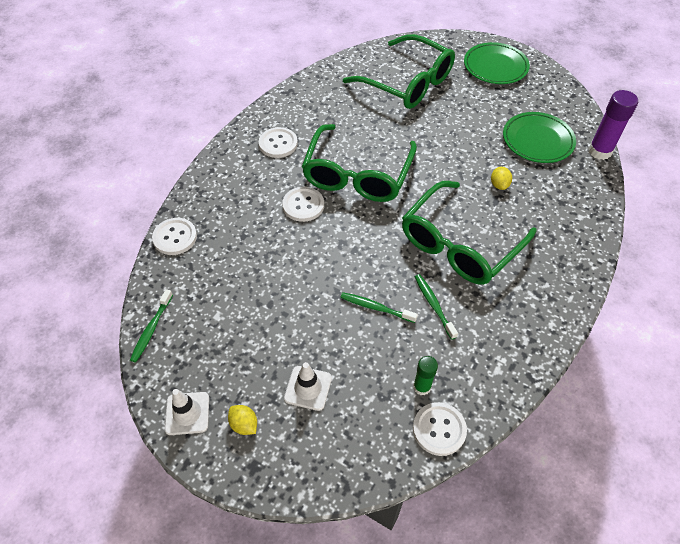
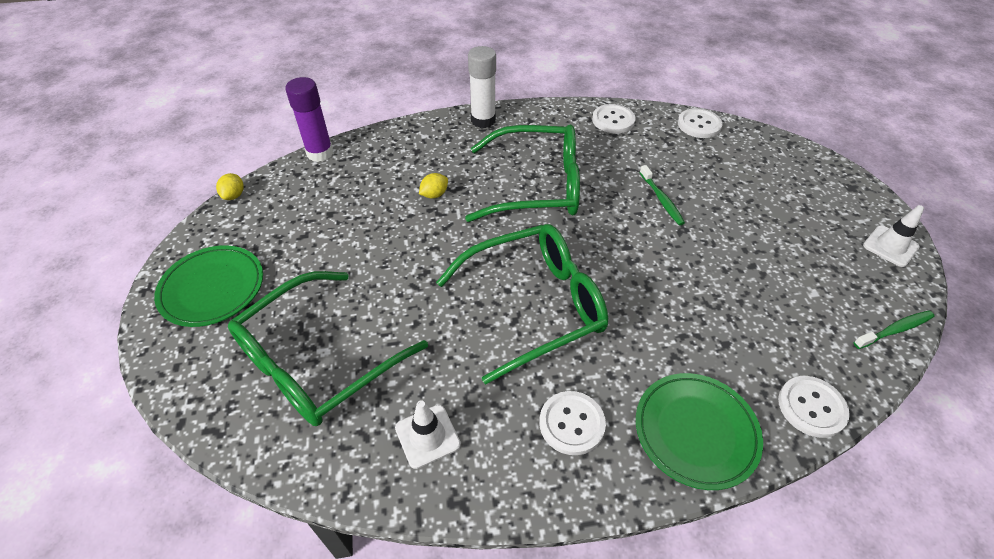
camera: 130 degrees left, 5 degrees down
(244, 424) = (843, 210): yellow lemon -> yellow lemon (234, 195)
(303, 205) = (628, 322): white button -> white button (613, 120)
(308, 388) = (771, 196): white traffic cone -> white traffic cone (427, 436)
(407, 83) = (318, 360): green glasses -> green glasses turned 135 degrees counterclockwise
(422, 387) = (684, 145): green glue stick -> none
(433, 305) = (615, 171): green toothbrush -> none
(537, 140) = (339, 196): green plate -> green plate (695, 432)
(575, 265) = (483, 120): none -> white glue stick

